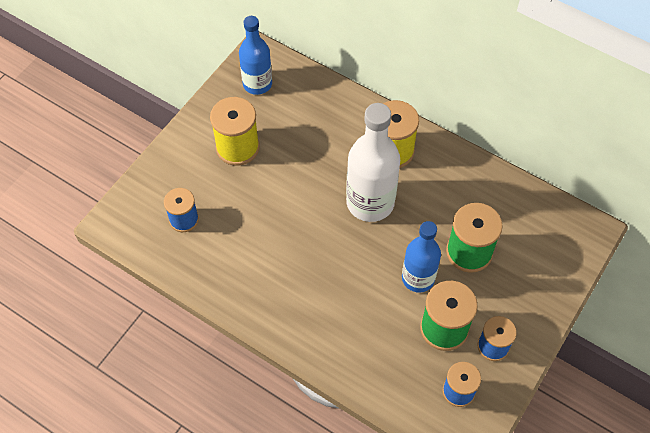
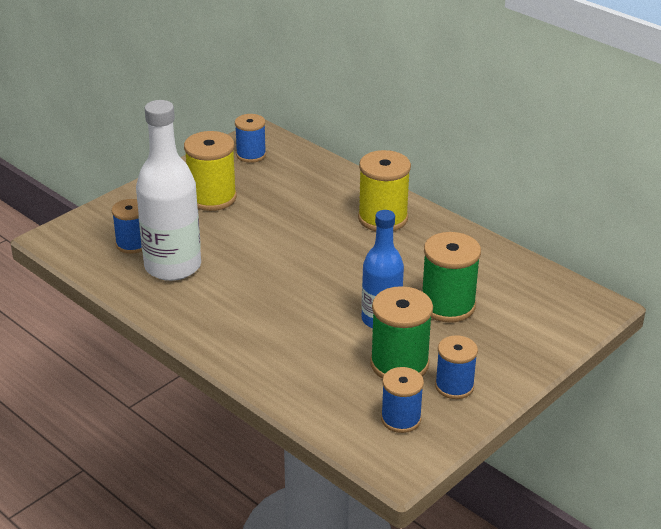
camera: 10 degrees right, 25 degrees down
(257, 84) = (251, 155): blue bottle -> blue spool
(370, 202) = (345, 254): white bottle -> white bottle (173, 266)

